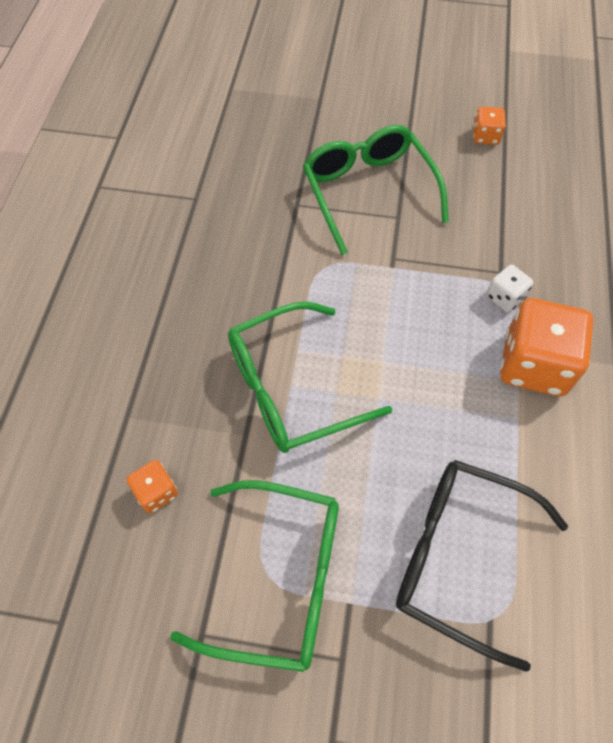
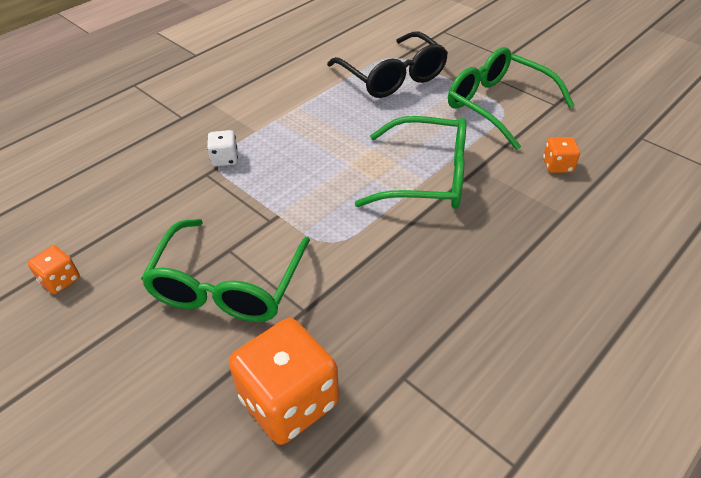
camera: 145 degrees left, 15 degrees down
(534, 365) = (257, 121): orange dice -> orange dice (289, 401)

